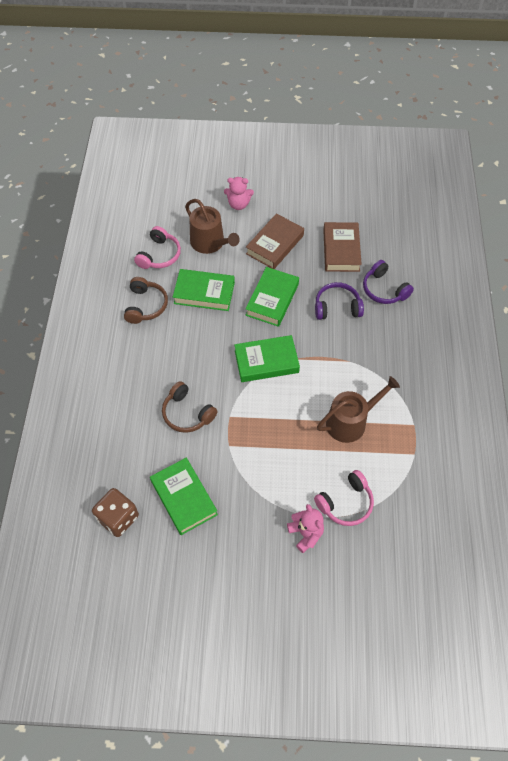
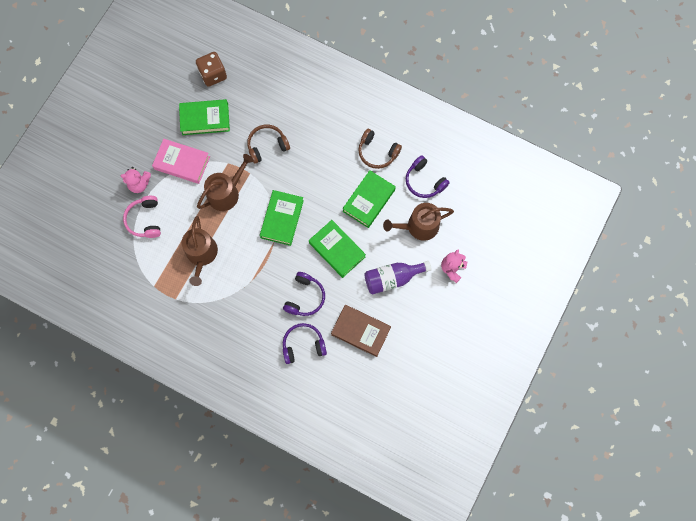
camera: 115 degrees right, 15 degrees up
(159, 255) = (424, 181): pink headphones -> purple headphones
(253, 497) = (182, 163): none -> pink book
(265, 430) = (226, 193): none -> brown watering can
(275, 244) = (392, 278): brown book -> purple bottle

